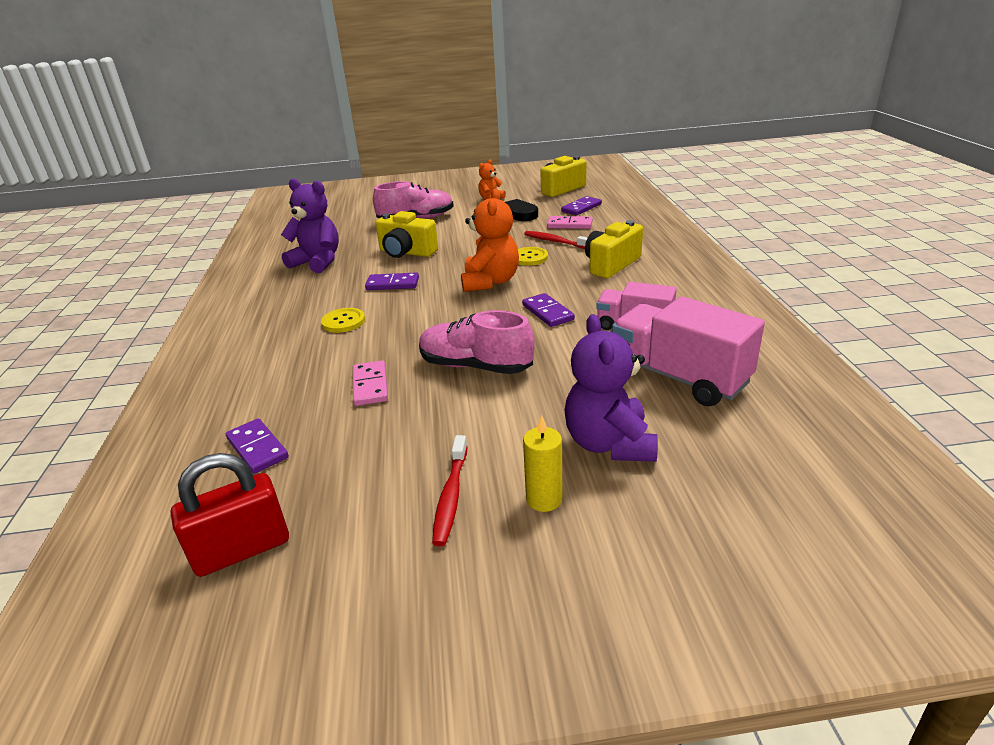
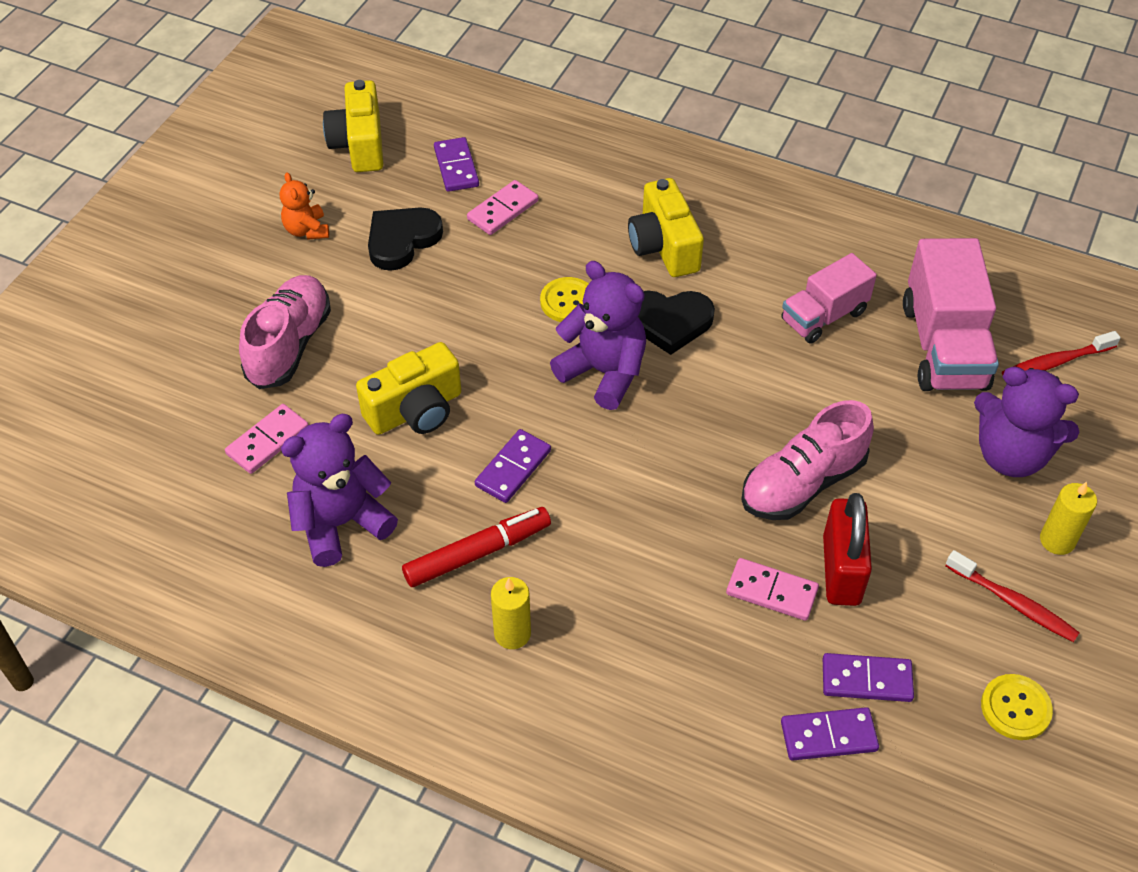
camera: 60 degrees left, 20 degrees up
(242, 550) = (994, 790): red padlock -> red padlock (841, 570)
(276, 321) = (512, 633): none -> yellow candle
(325, 295) = (477, 553): none -> red marker
(343, 322) = (583, 561): yellow button -> yellow button (1015, 708)
(353, 234) = (268, 441): none -> pink domino
(490, 282) = (604, 372): orange teddy bear -> purple teddy bear
(547, 312) = (733, 365): purple domino -> purple domino (866, 680)
(554, 285) = (669, 322): none -> black heart
(555, 242) = (544, 253): red toothbrush -> red toothbrush (1055, 362)
(679, 377) = (943, 346): pink truck -> pink truck turned 75 degrees counterclockwise

